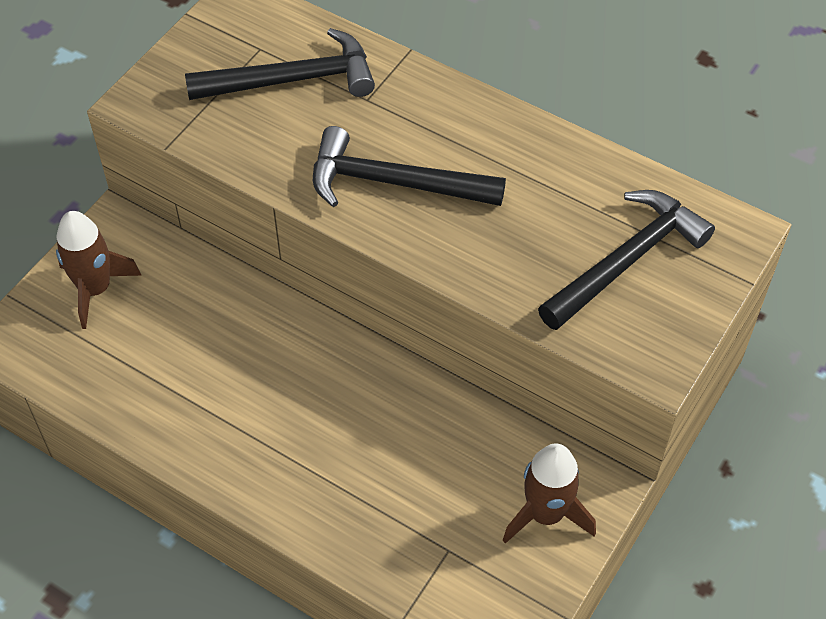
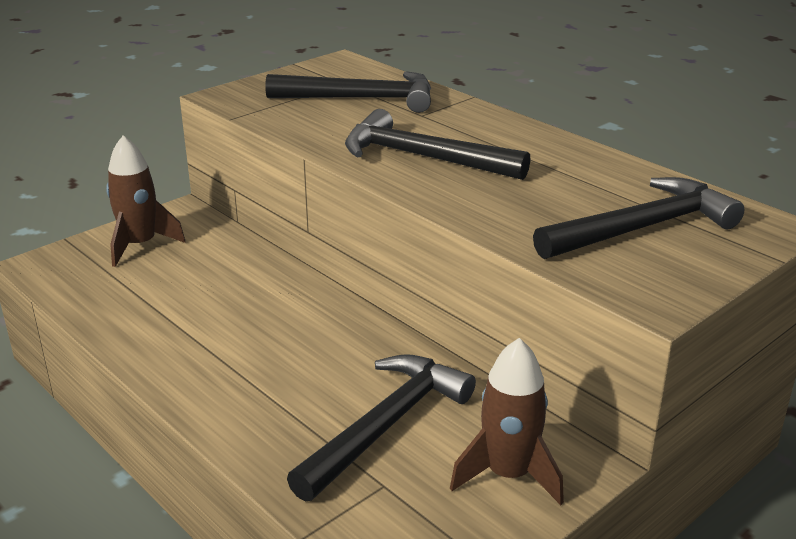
camera: 15 degrees right, 25 degrees down
(429, 483) = (386, 425): none -> black hammer

